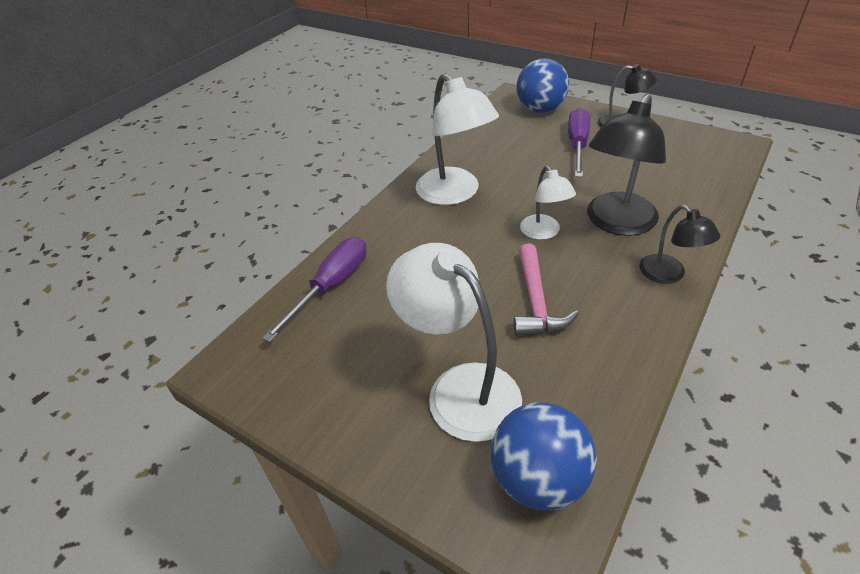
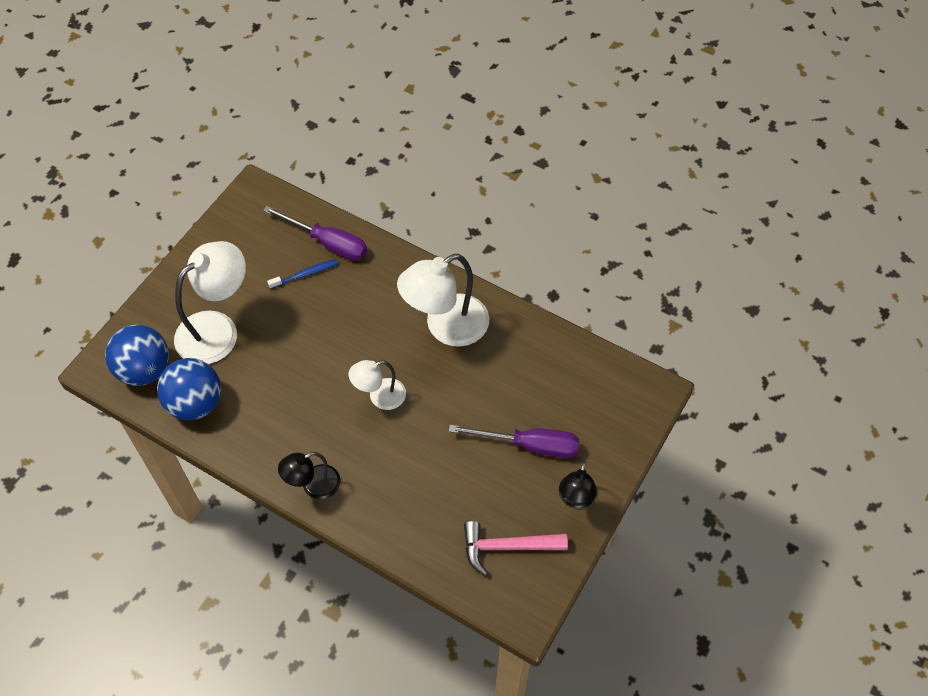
camera: 85 degrees right, 15 degrees up
(376, 303) = (305, 274): none -> blue toothbrush
(536, 301) = (294, 382): pink hammer -> pink hammer (507, 547)
(540, 110) = (614, 417): blue ball -> blue ball (195, 403)
(616, 223) = (388, 458): black lamp -> none

